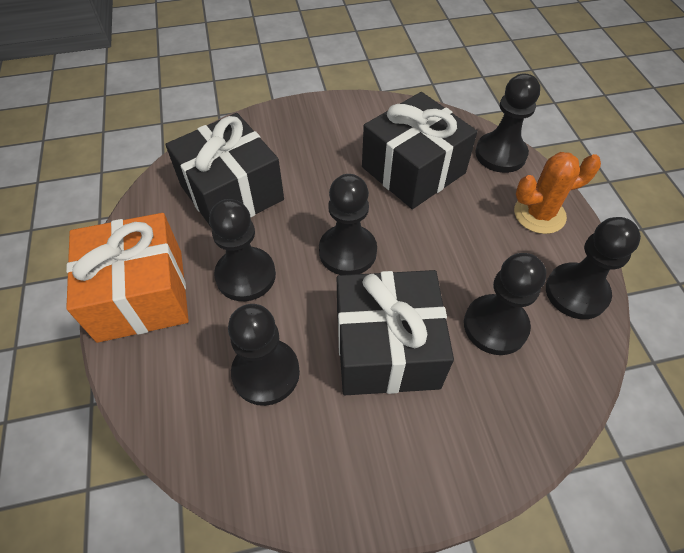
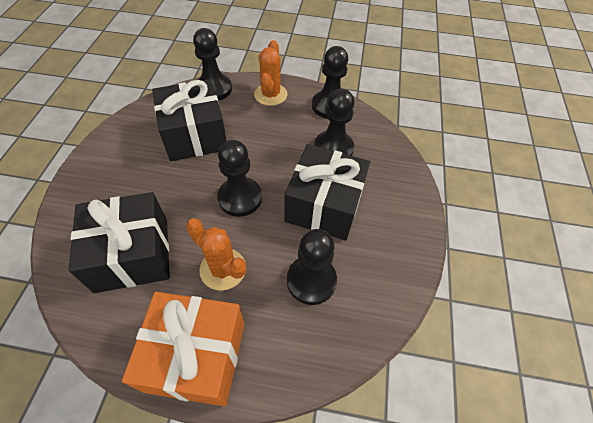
camera: 70 degrees left, 0 degrees up
(246, 275) = (223, 269): black pawn -> orange cactus

